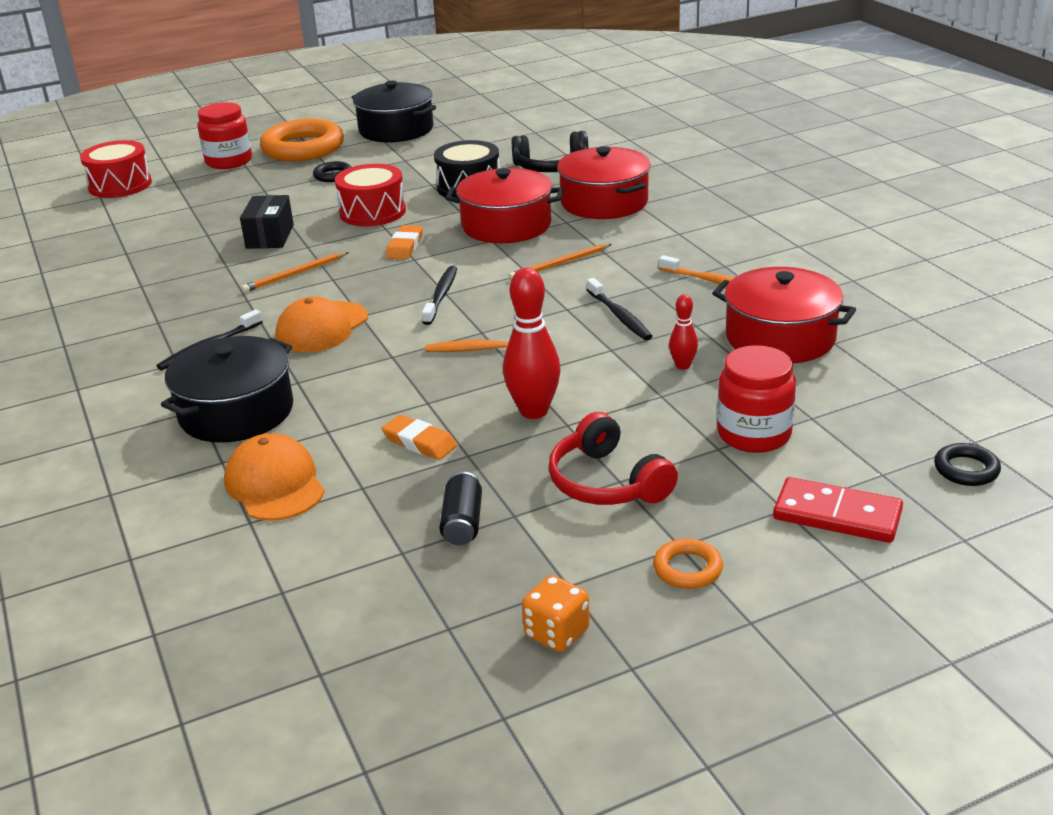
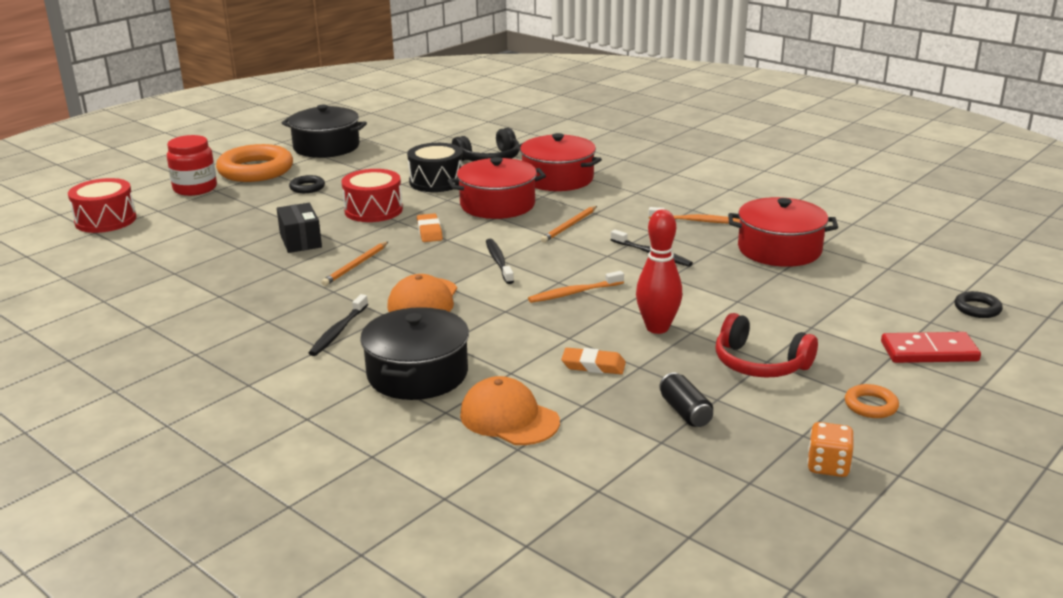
camera: 25 degrees left, 5 degrees down
(683, 366) = (732, 279): red bowling pin -> none
(754, 434) = (826, 313): red jar -> none

